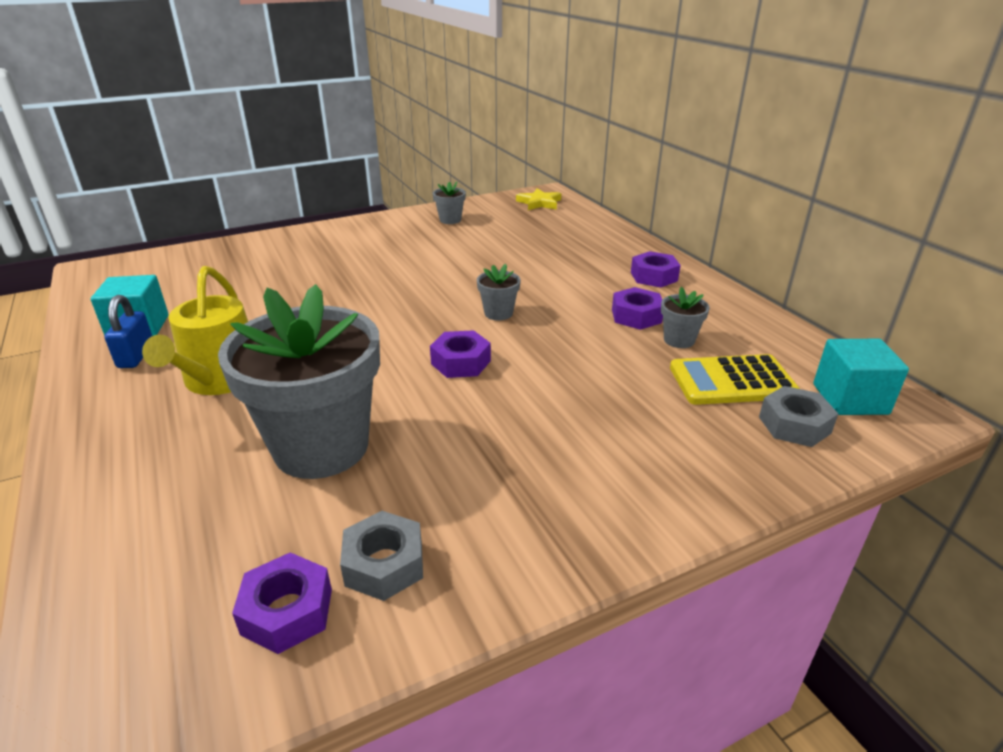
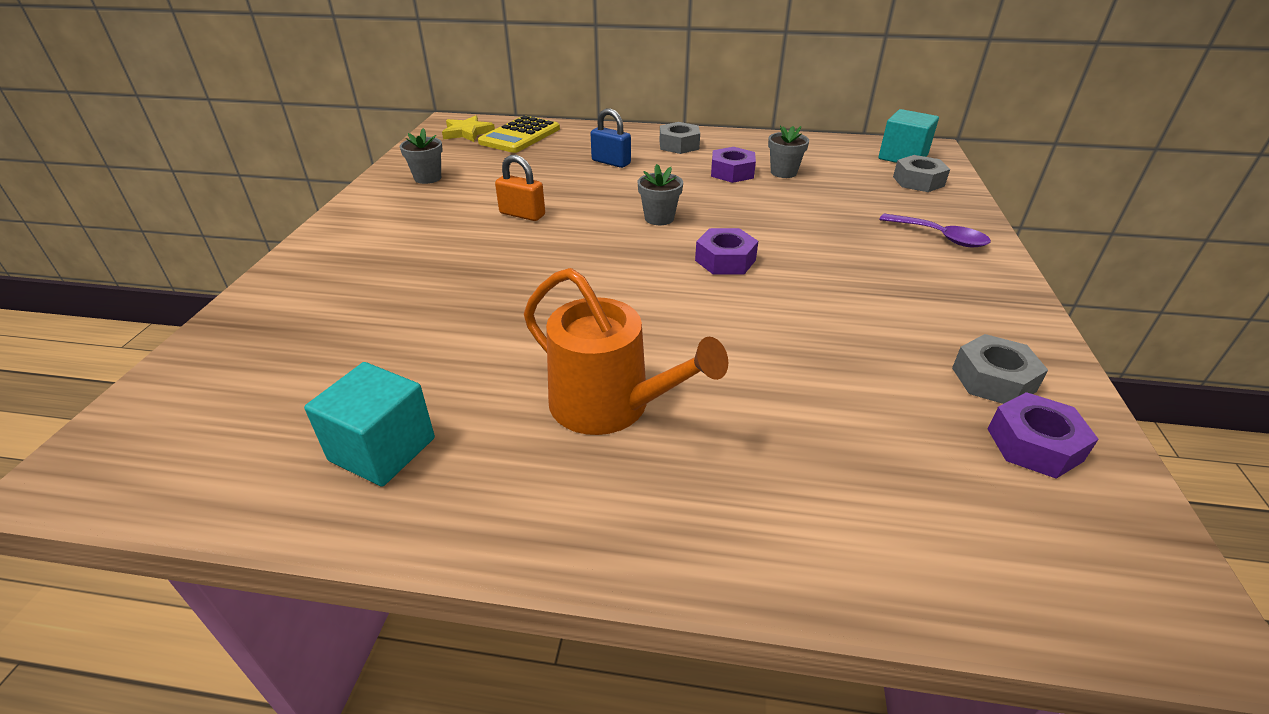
camera: 55 degrees left, 5 degrees up
(136, 356) = (468, 464): blue padlock -> blue padlock (611, 162)
(219, 380) = (610, 405): yellow watering can -> orange watering can
(321, 447) = (804, 369): grey flower pot -> none
(438, 265) = (522, 214): none -> orange padlock
(654, 276) = (679, 145): purple nut -> grey nut
(662, 471) = (940, 237): none -> purple spoon
(732, 381) = (853, 178): yellow calculator -> yellow calculator (520, 136)

